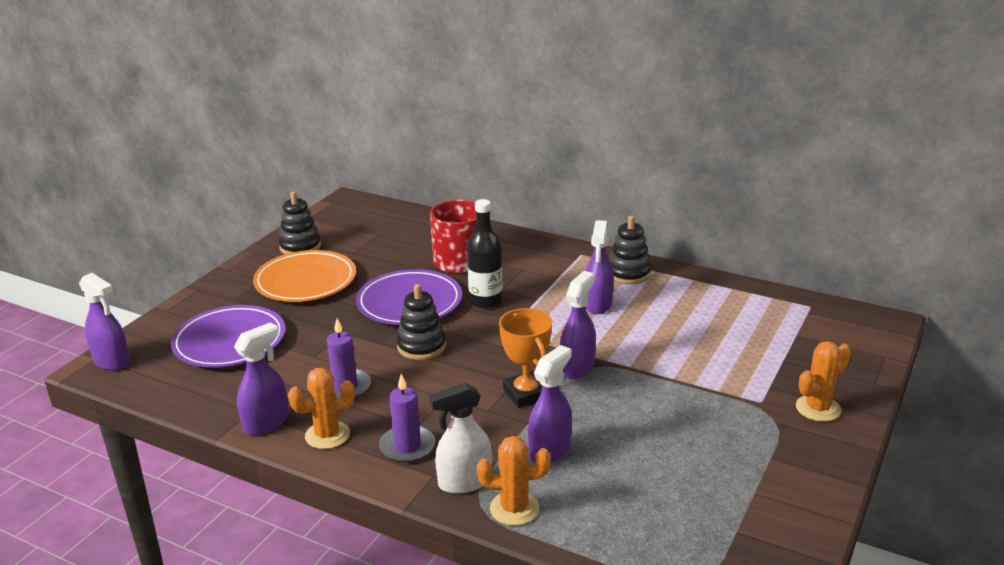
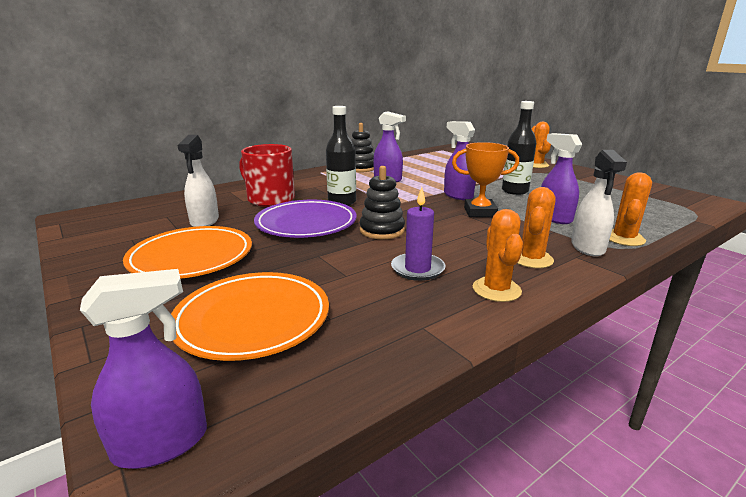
camera: 65 degrees left, 5 degrees down
(229, 341) = (252, 319): purple plate -> orange plate
(266, 423) = (453, 320): purple spray bottle -> none
(300, 247) = (114, 249): black stacking toy -> none
(378, 255) = (204, 221): none -> white spray bottle
(407, 446) = (531, 259): purple candle -> orange cactus
(640, 407) = (515, 191): none -> black bottle

